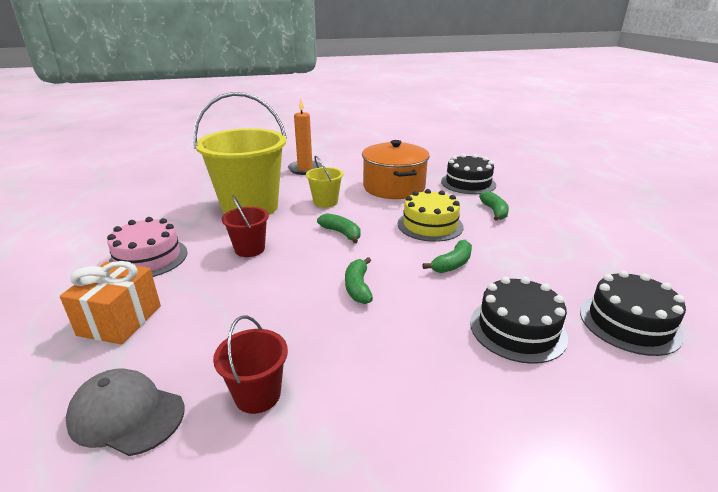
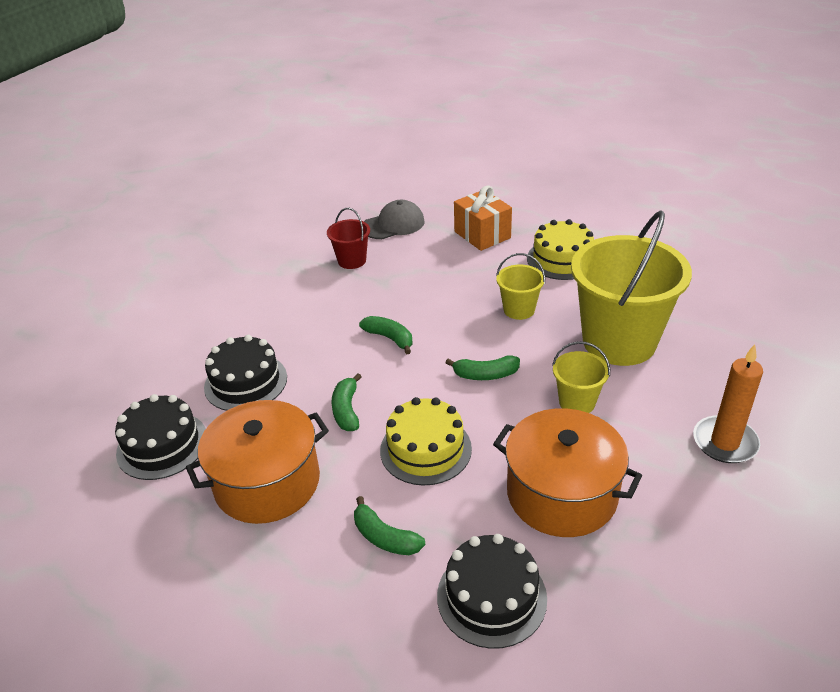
camera: 135 degrees right, 10 degrees up
(148, 258) = (562, 259): pink cake -> yellow cake
(250, 249) = (519, 310): red bucket -> yellow bucket
(546, 258) = (267, 482): none -> orange pot

